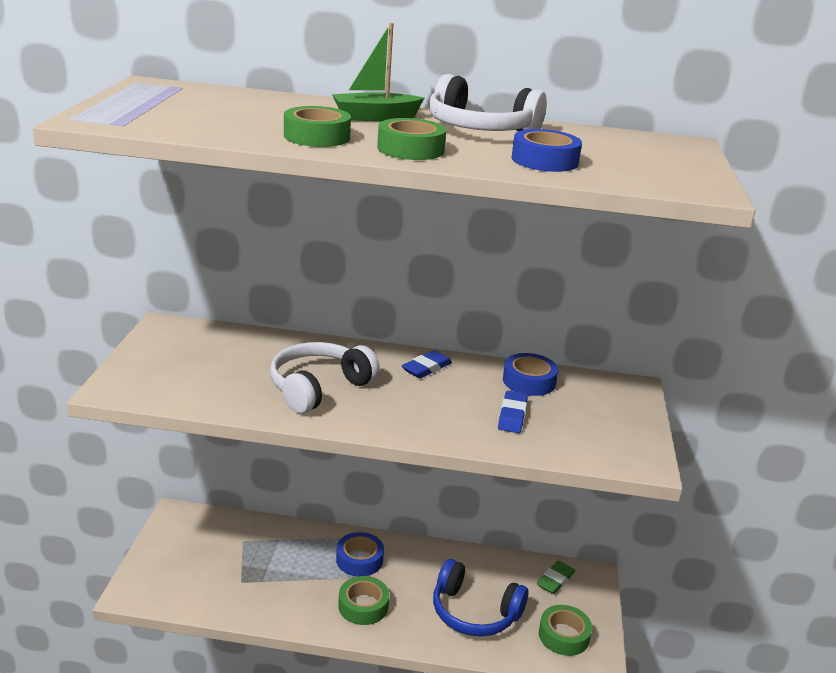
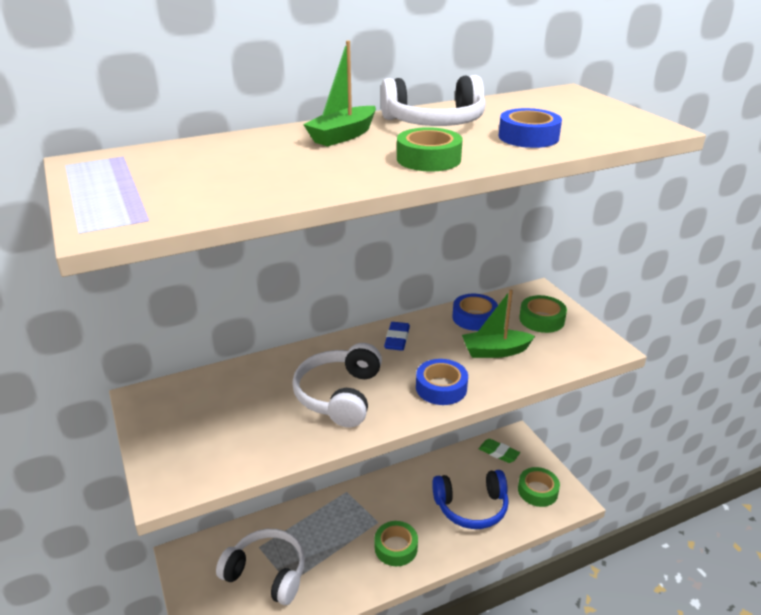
camera: 30 degrees left, 5 degrees up
(230, 564) = (267, 573): none -> white headphones
(317, 136) = (339, 171): green tape -> green tape (541, 319)
(359, 560) = (361, 511): blue tape -> blue tape (441, 388)
(512, 415) = (495, 351): blue eraser -> green boat
(555, 580) = (498, 453): green eraser -> green eraser turned 60 degrees counterclockwise

